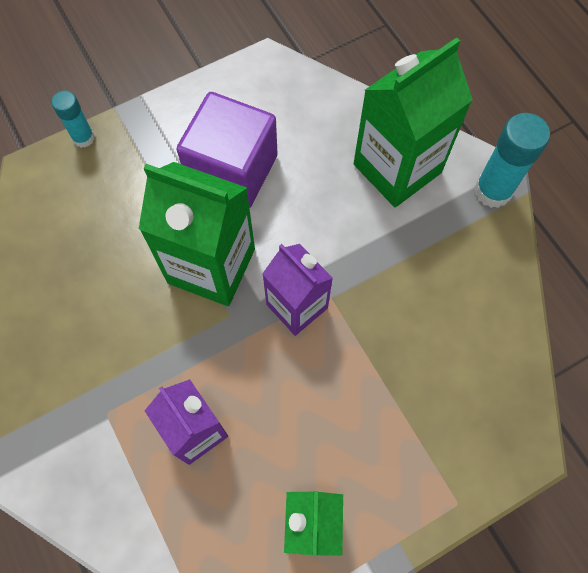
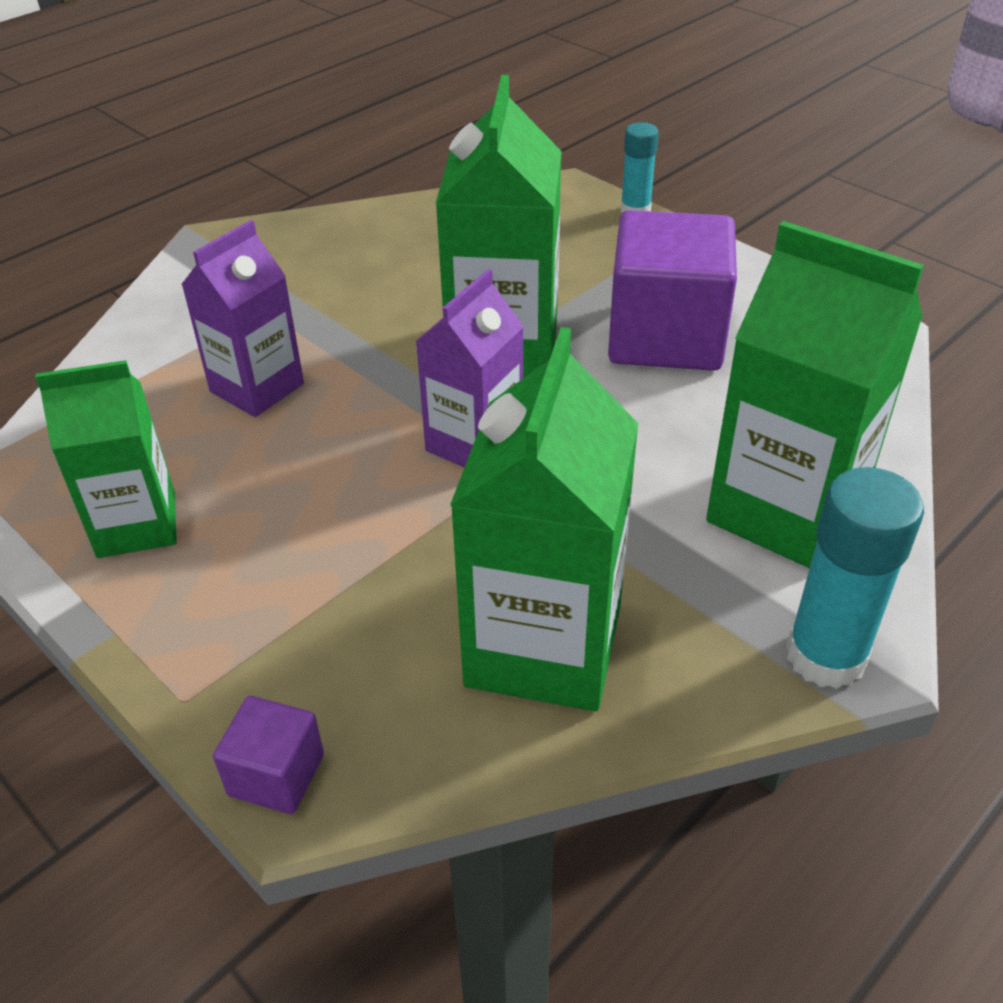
camera: 75 degrees right, 25 degrees down
(460, 312) = (543, 646): none -> green carton
(514, 459) = (276, 775): none -> purple cube

